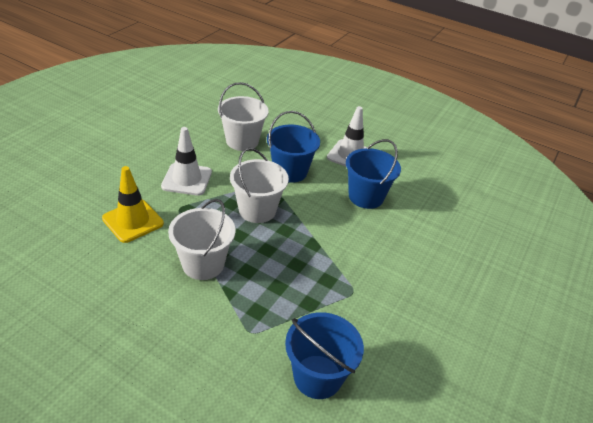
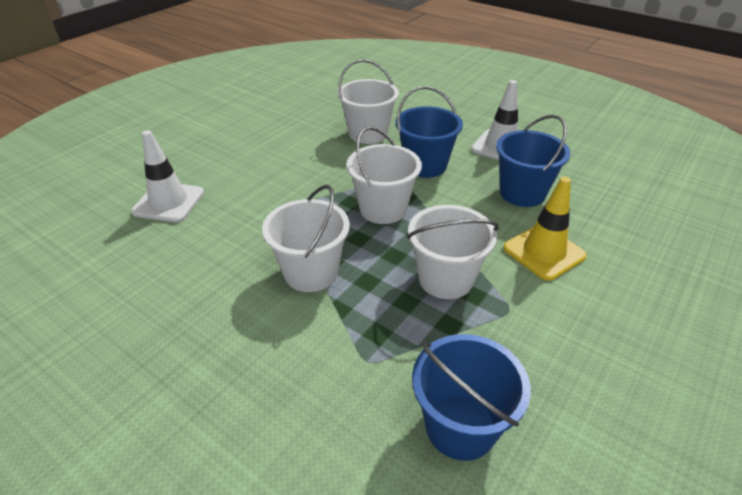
camera: 10 degrees right, 0 degrees up
(133, 221) = (229, 222): yellow traffic cone -> yellow traffic cone (544, 252)
(187, 179) = (299, 175): white traffic cone -> white traffic cone (169, 202)
(307, 268) = (445, 279): none -> white bucket

